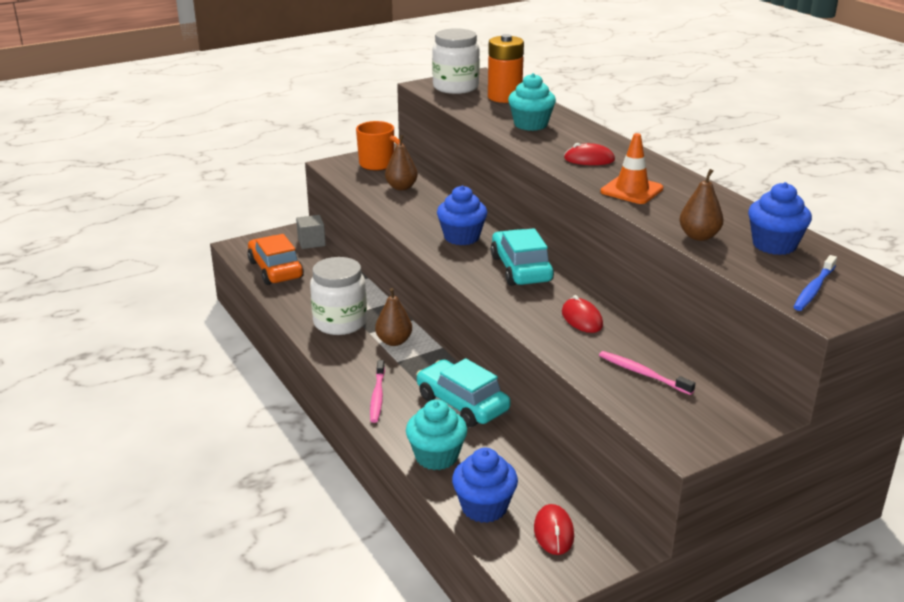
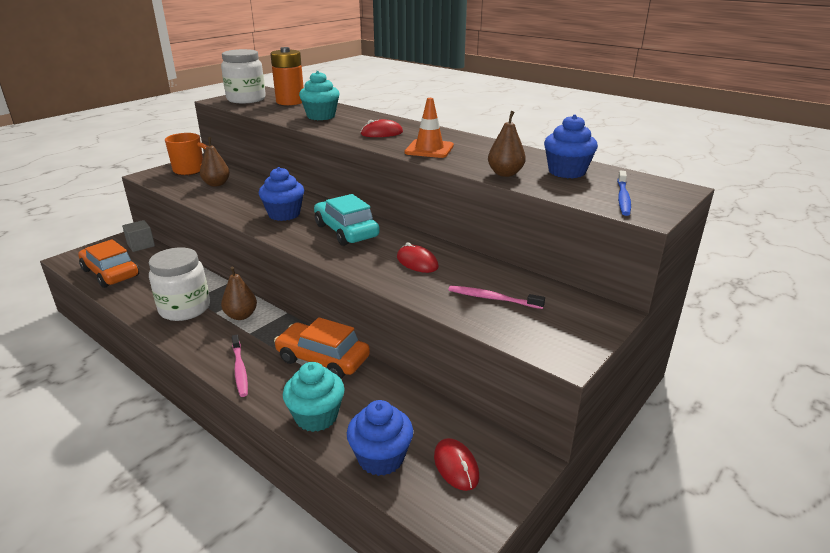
camera: 20 degrees left, 0 degrees up
(462, 403) = (323, 359): turquoise car -> orange car

